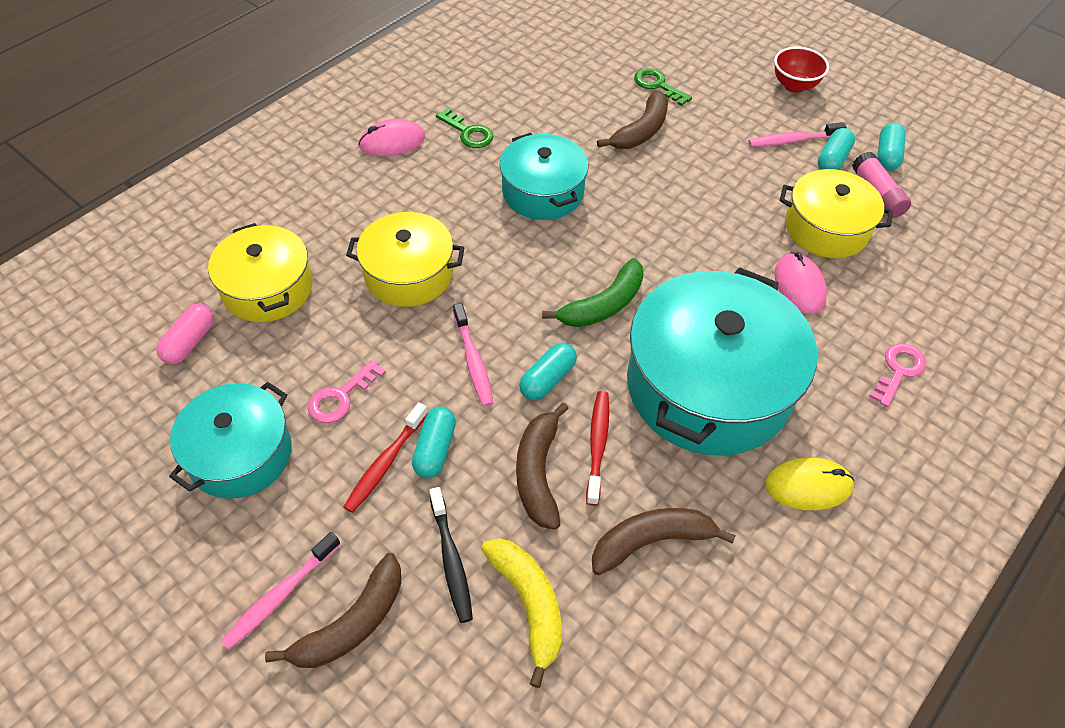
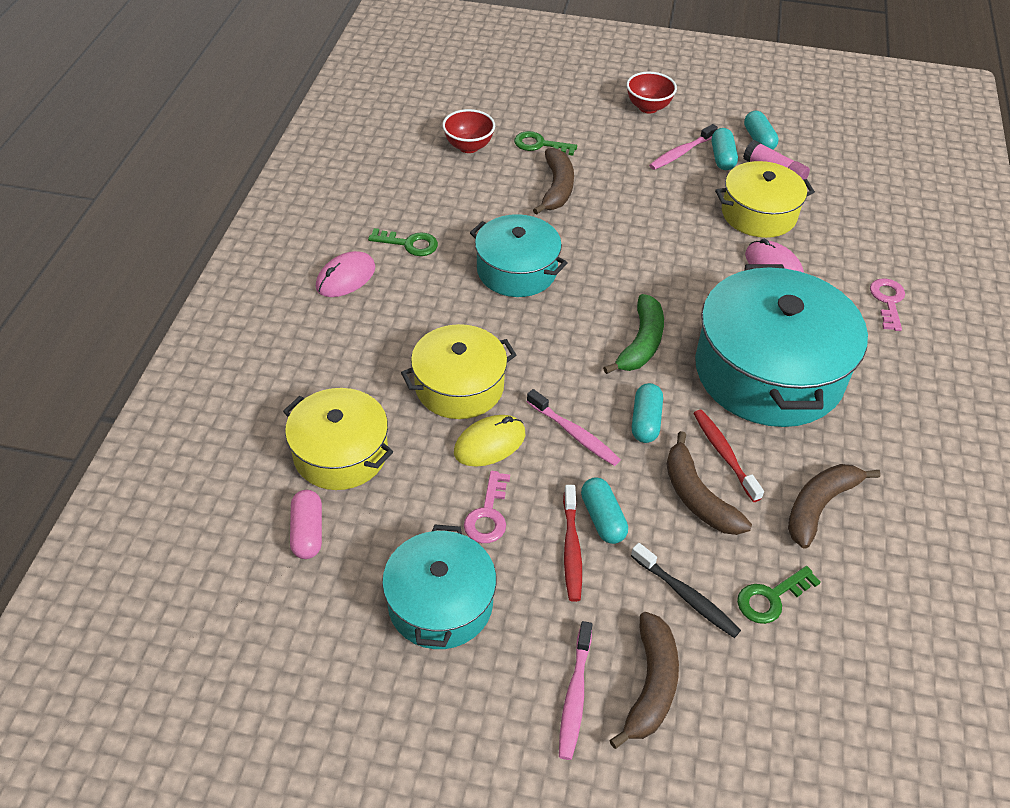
camera: 30 degrees left, 5 degrees down
(529, 604) = (771, 598): yellow banana -> green key
(590, 65) = (468, 147): none -> red bowl
(808, 486) = (892, 413): yellow mouse -> yellow mouse (489, 443)

